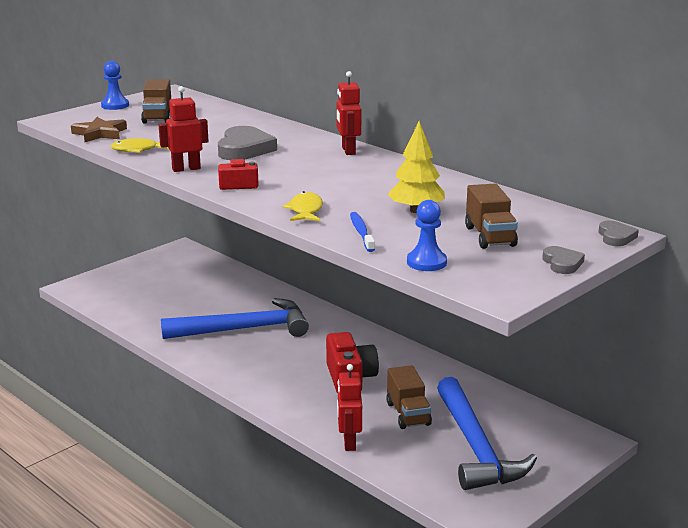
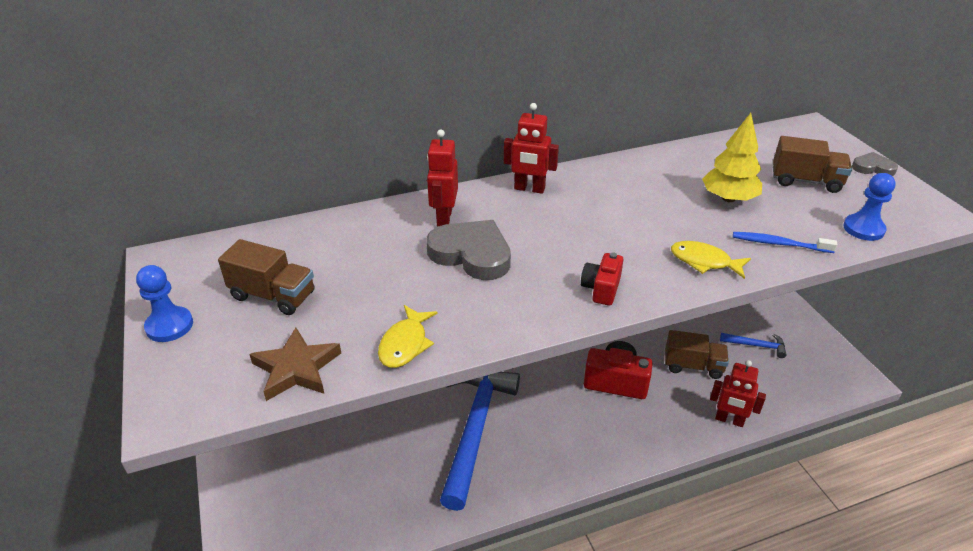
camera: 65 degrees left, 15 degrees up
(186, 169) = (516, 317): red robot -> red robot (444, 218)
(476, 447) = (756, 346): blue hammer -> blue hammer, size x0.43
(616, 237) = (819, 130): grey heart -> none

